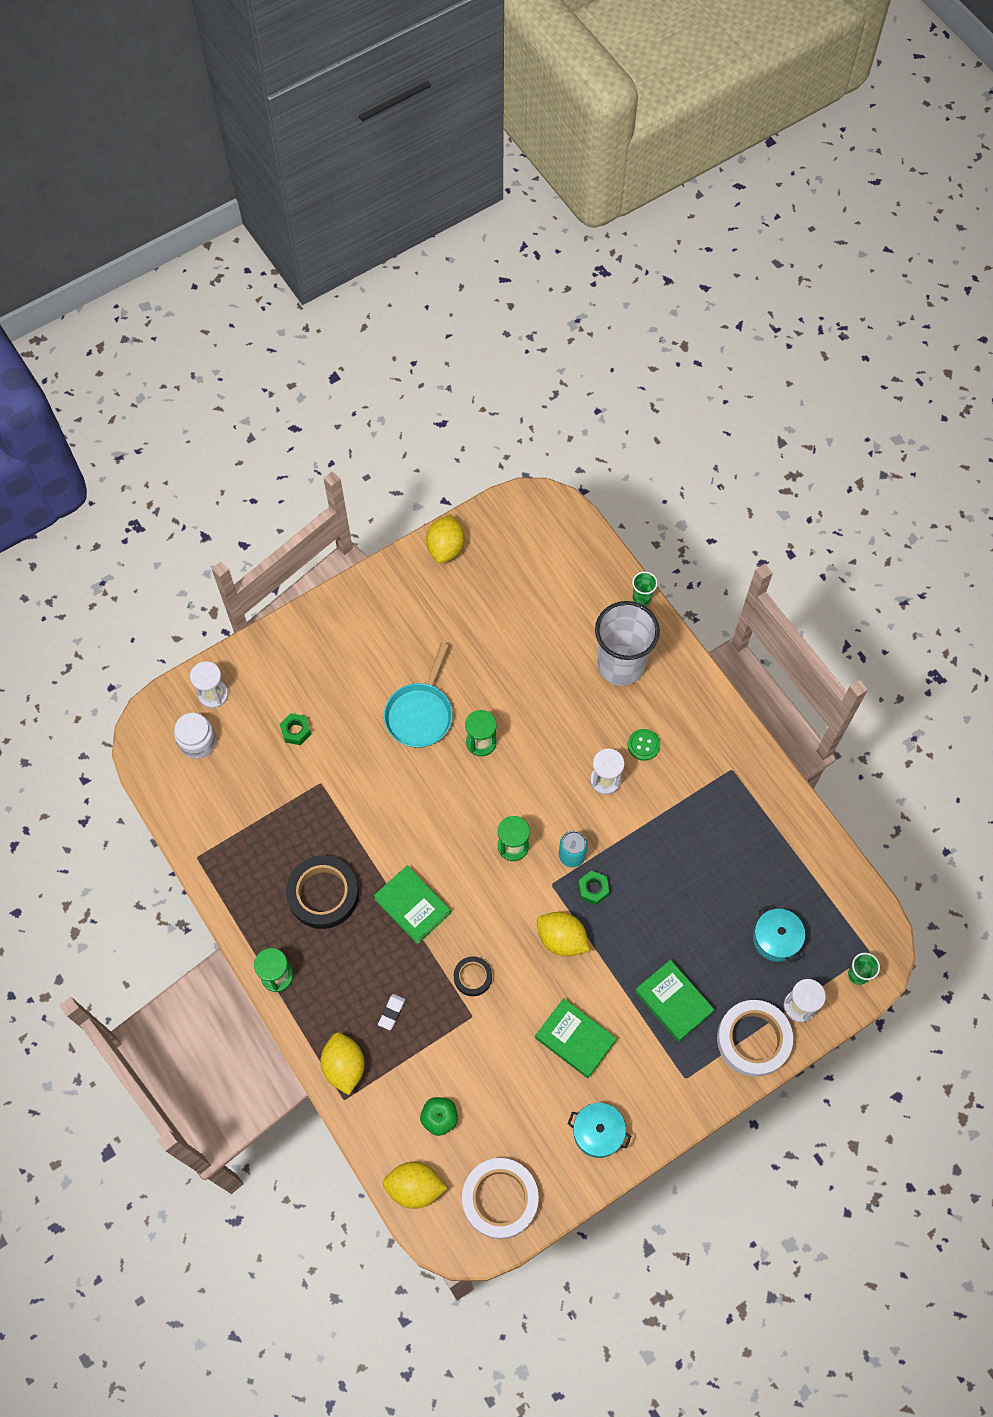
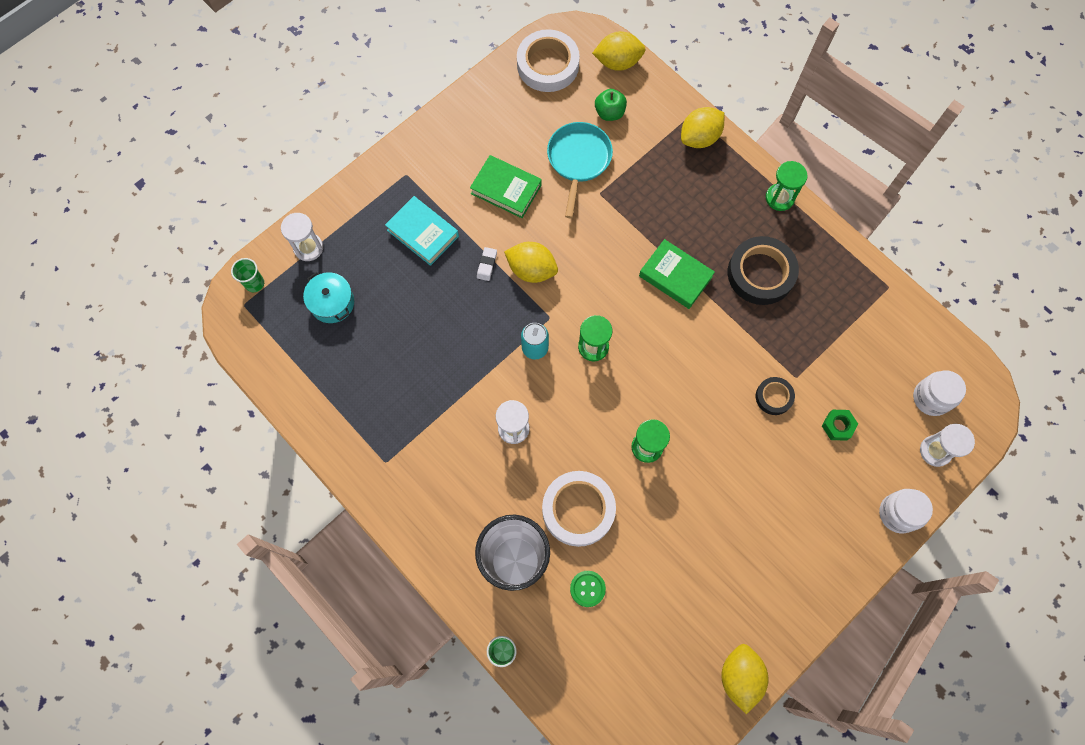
camera: 170 degrees right, 5 degrees up
(267, 648) = (898, 513): none -> white jar
(344, 1066) = (699, 138): yellow lemon -> yellow lemon turned 75 degrees clockwise
(392, 1012) = (670, 185): white eraser -> white eraser (487, 265)
(420, 713) = (716, 467): turquoise pan -> turquoise pan (578, 160)
(472, 977) = (606, 225): black tape -> black tape (774, 397)
(593, 889) = (509, 319): green nut -> none
(598, 1132) = (475, 123): turquoise pot -> none
(643, 745) = (479, 473): green button -> green button (587, 589)
(673, 1002) = (423, 233): green book -> turquoise book
(753, 1039) = (348, 214): white tape -> white tape (578, 509)

